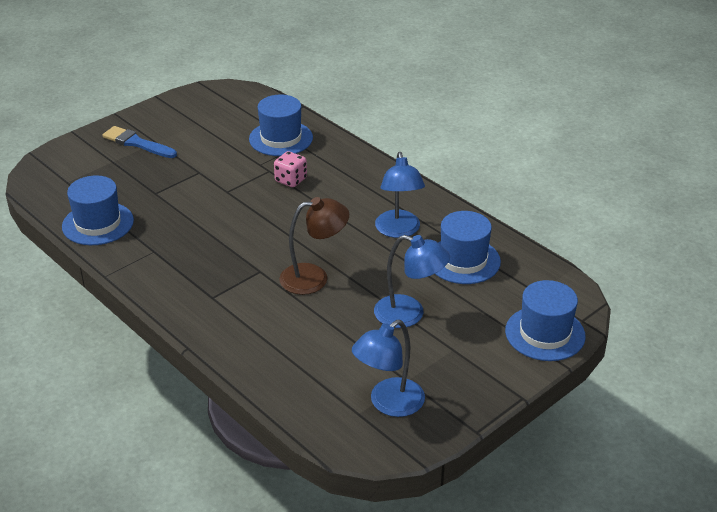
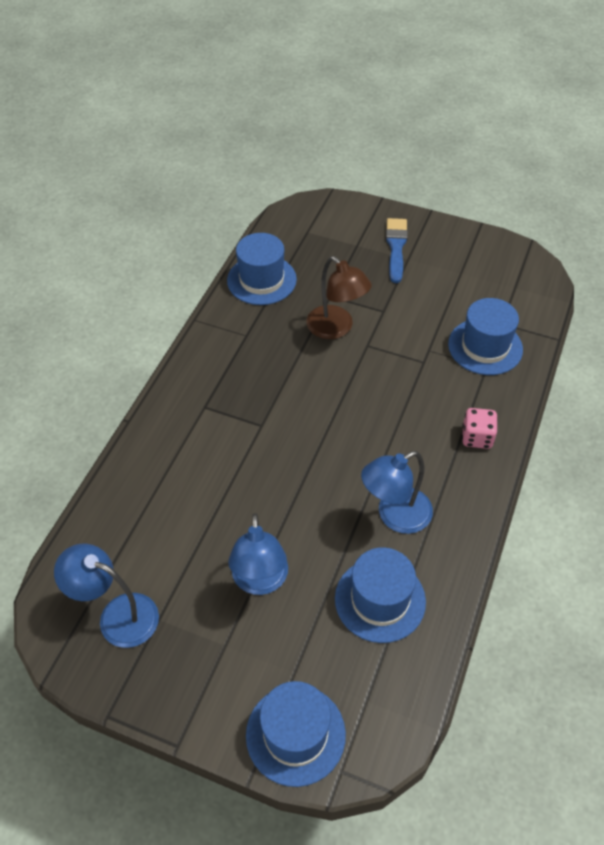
camera: 65 degrees right, 15 degrees up
(291, 180) = (419, 386): pink dice -> pink dice (477, 437)
(314, 277) = (275, 473): brown lamp -> brown lamp (336, 328)

